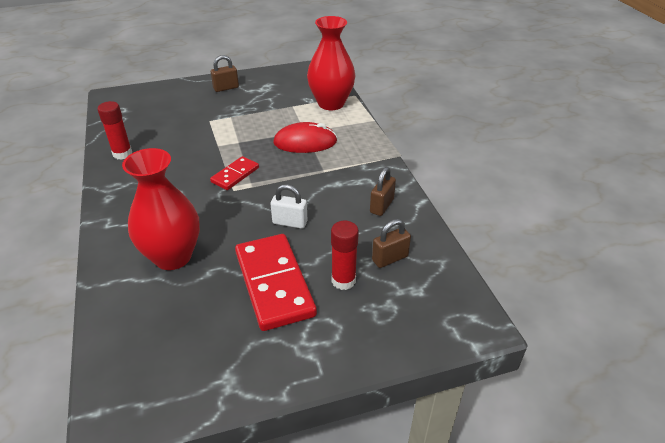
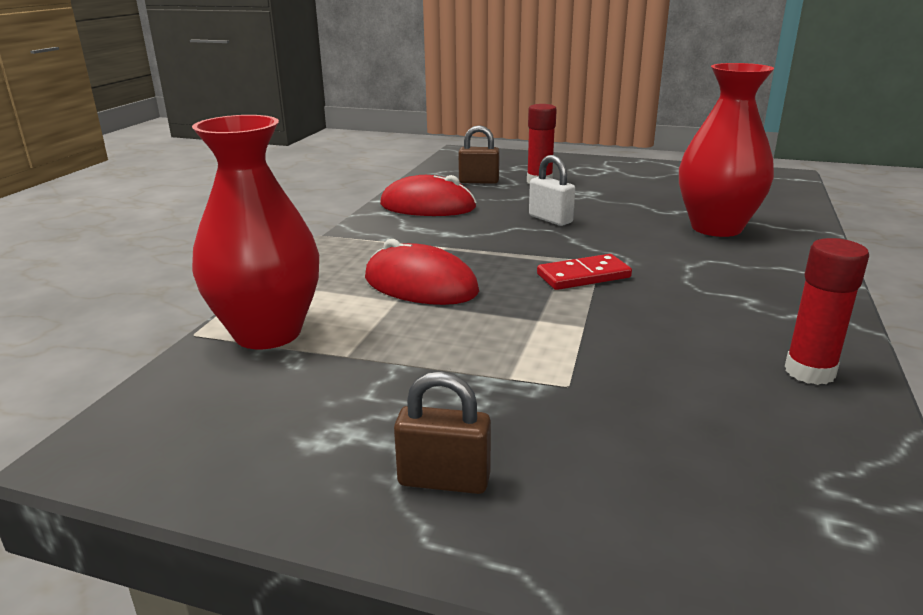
camera: 145 degrees left, 15 degrees down
(274, 283) = (608, 192): red domino -> none
(381, 206) = (427, 206): brown padlock -> red mouse

